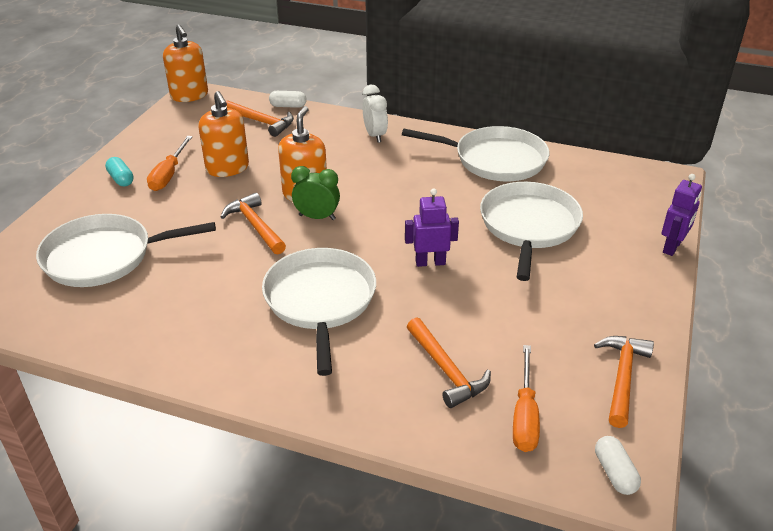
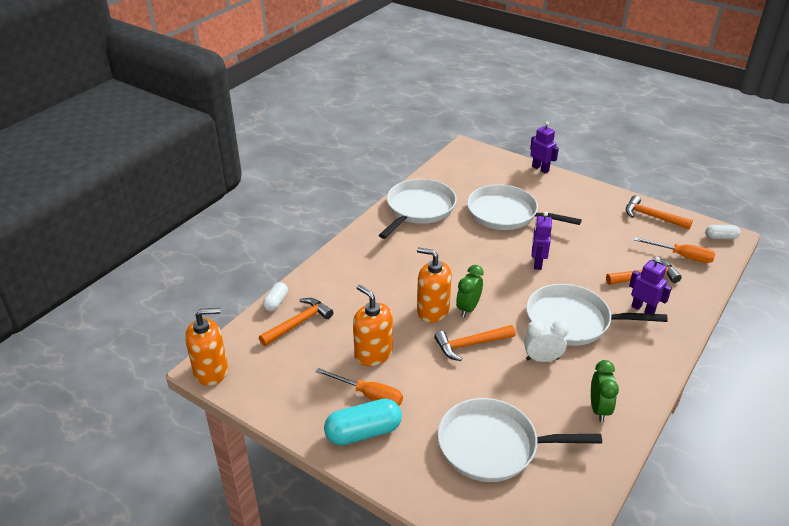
camera: 75 degrees left, 0 degrees up
(104, 256) = (493, 445): white pan -> white pan turned 90 degrees clockwise
(121, 179) = (363, 432): turquoise capsule -> turquoise capsule, size x1.78
(162, 331) = (599, 409): none -> green clock
(227, 168) = (373, 353): orange soap dispenser -> orange soap dispenser turned 120 degrees counterclockwise
(367, 368) = (643, 309): none -> purple robot
(375, 135) = (356, 259): white clock -> white clock (542, 359)

